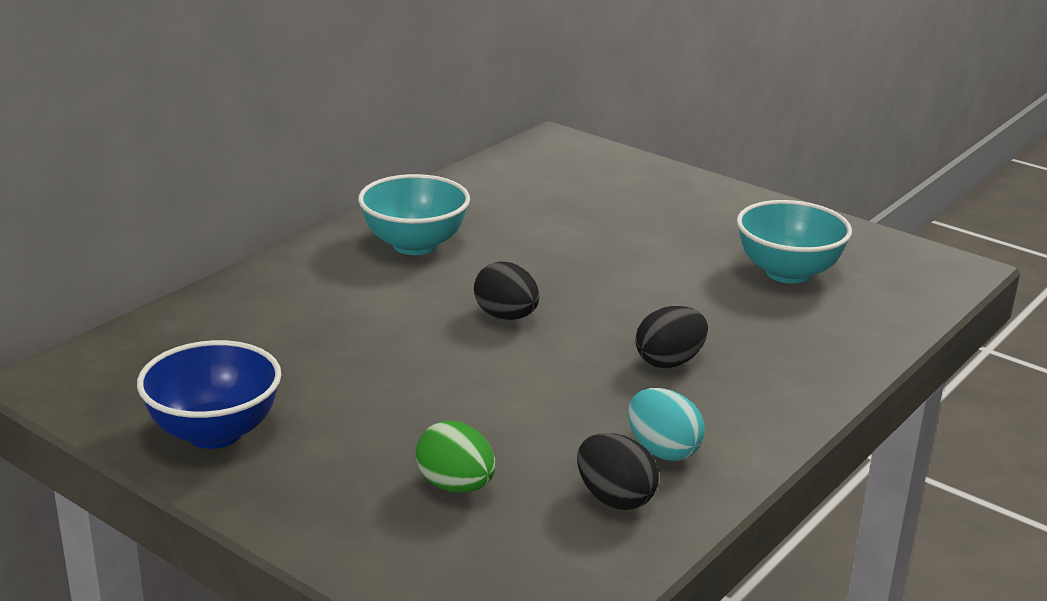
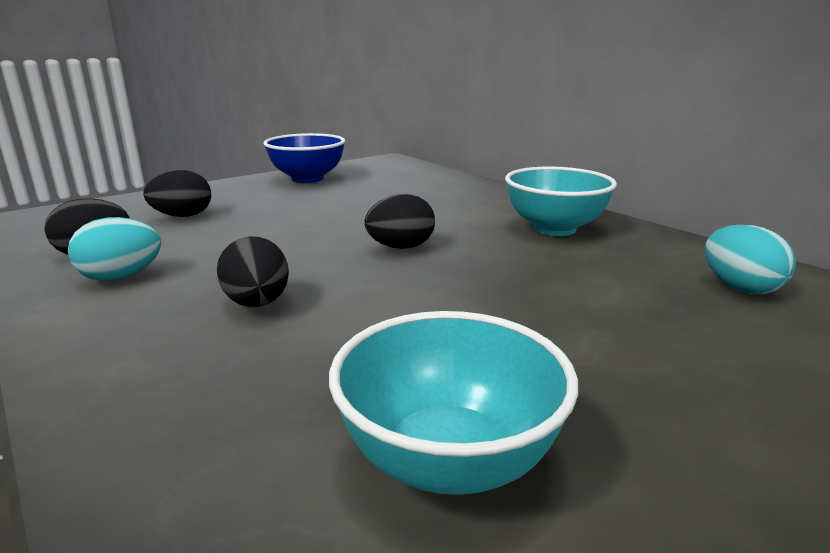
camera: 105 degrees right, 5 degrees down
(456, 486) = (183, 216): green egg -> black egg
(528, 186) = (740, 288): none -> turquoise egg

